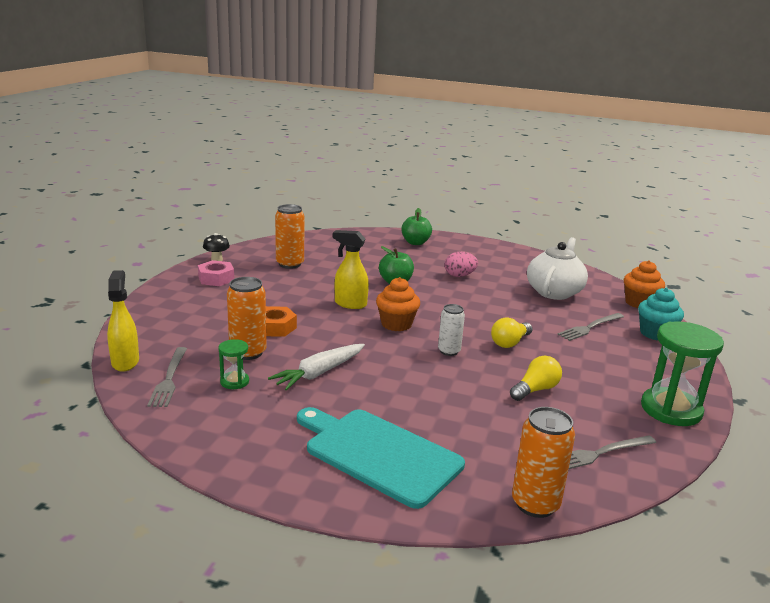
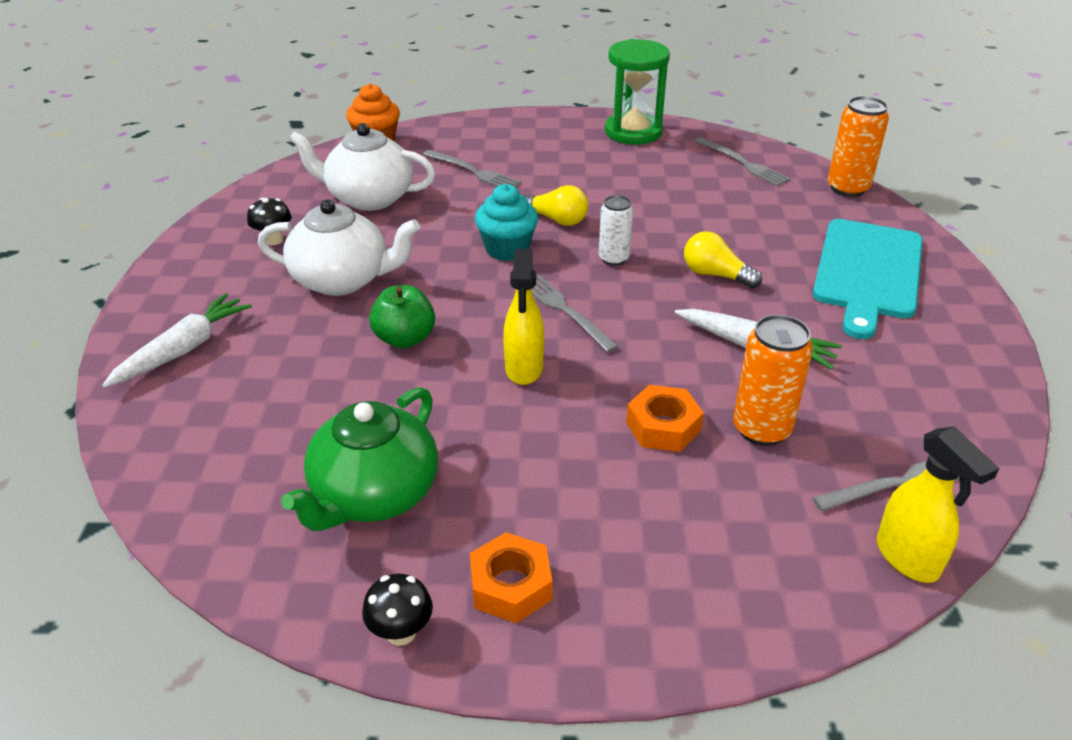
camera: 105 degrees left, 15 degrees up
(125, 362) = (908, 558): yellow spray bottle -> yellow spray bottle turned 90 degrees counterclockwise
(216, 279) = (511, 585): pink nut -> orange nut
(234, 382) = (844, 414): green hourglass -> none
(290, 264) = (374, 495): orange can -> green teapot
(396, 324) = (565, 311): orange cupcake -> grey fork
(415, 243) = (183, 349): green apple -> white carrot
(459, 276) = (342, 280): pink egg -> white teapot
(508, 265) = (273, 240): none -> black mushroom
(535, 390) = (658, 197): yellow light bulb -> yellow light bulb (715, 275)
(655, 333) = (463, 135): turquoise cupcake -> turquoise cupcake (507, 249)

